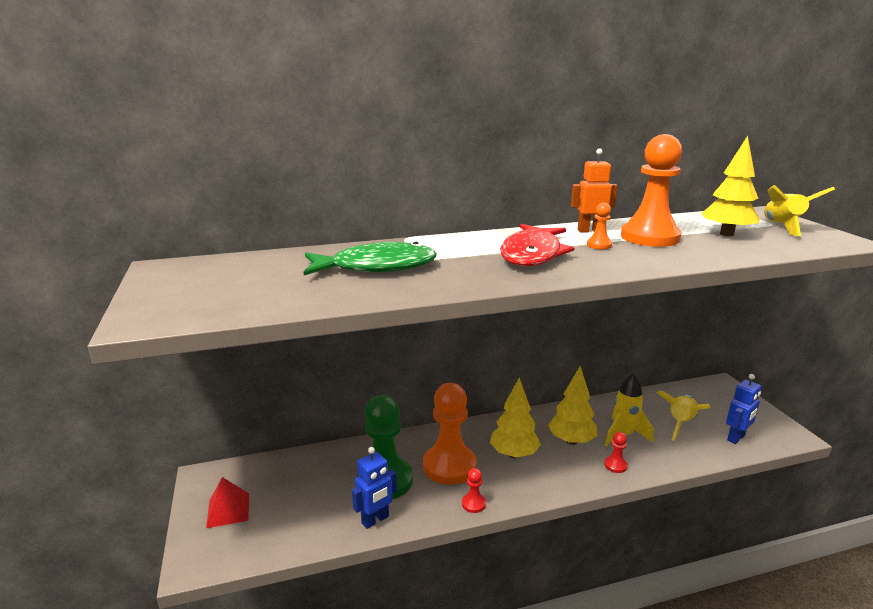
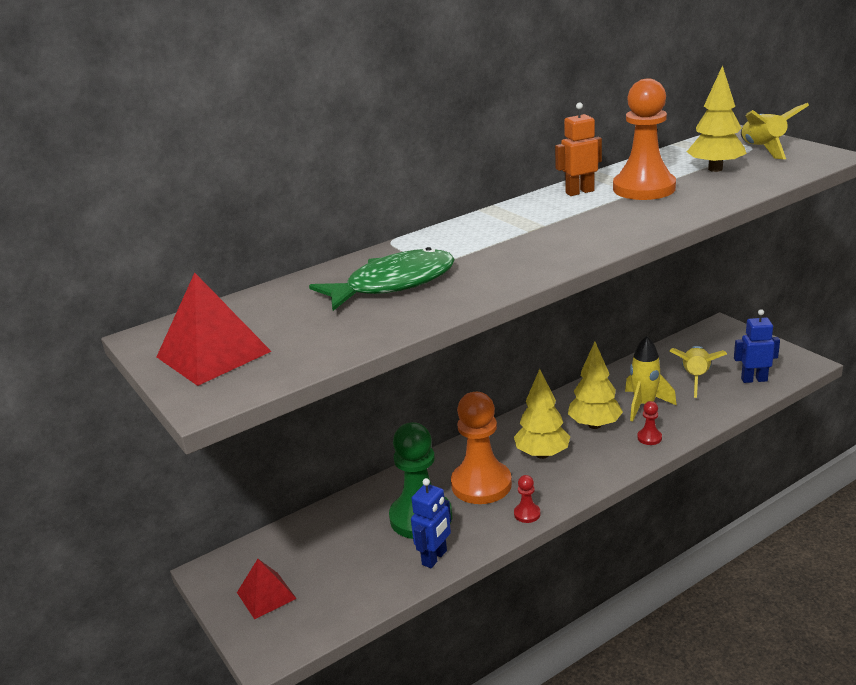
camera: 15 degrees left, 5 degrees up
(188, 288) = (213, 354): none -> red pyramid
(532, 254) = (541, 234): red fish -> none
(599, 245) = (600, 209): orange pawn -> none
(736, 438) = (754, 379): blue robot -> blue robot turned 120 degrees counterclockwise

